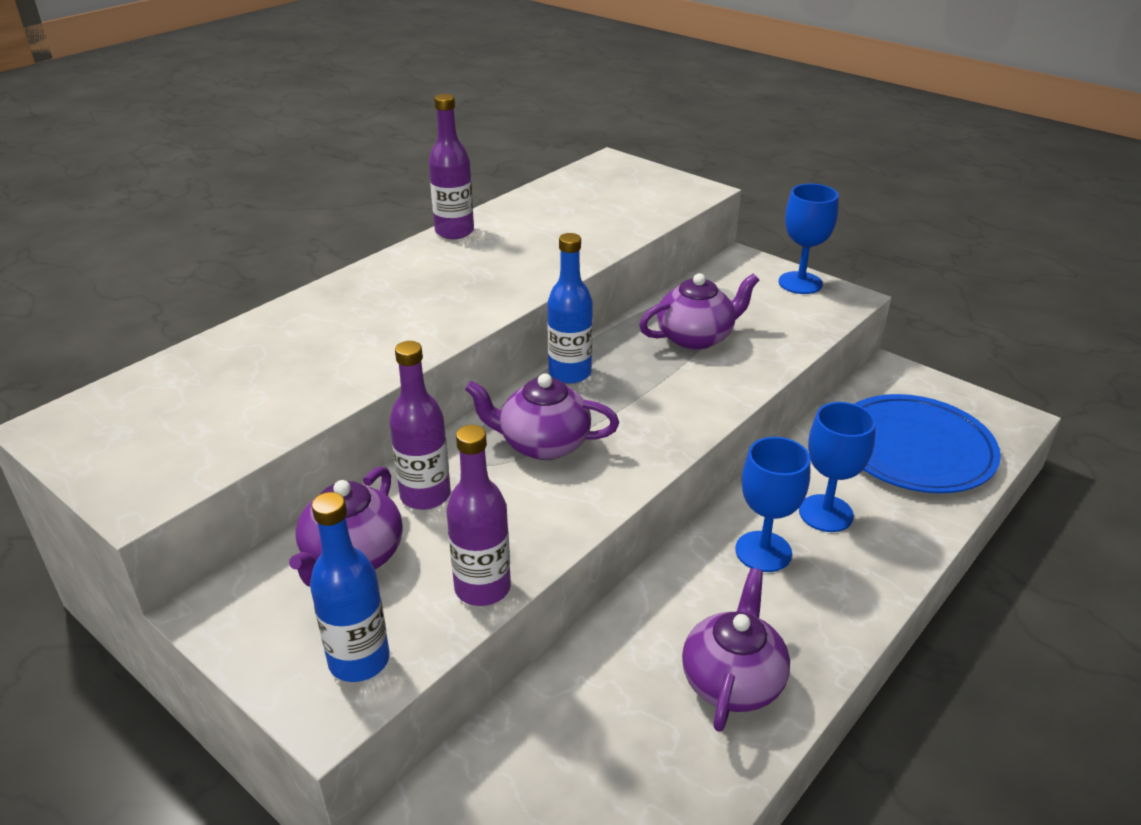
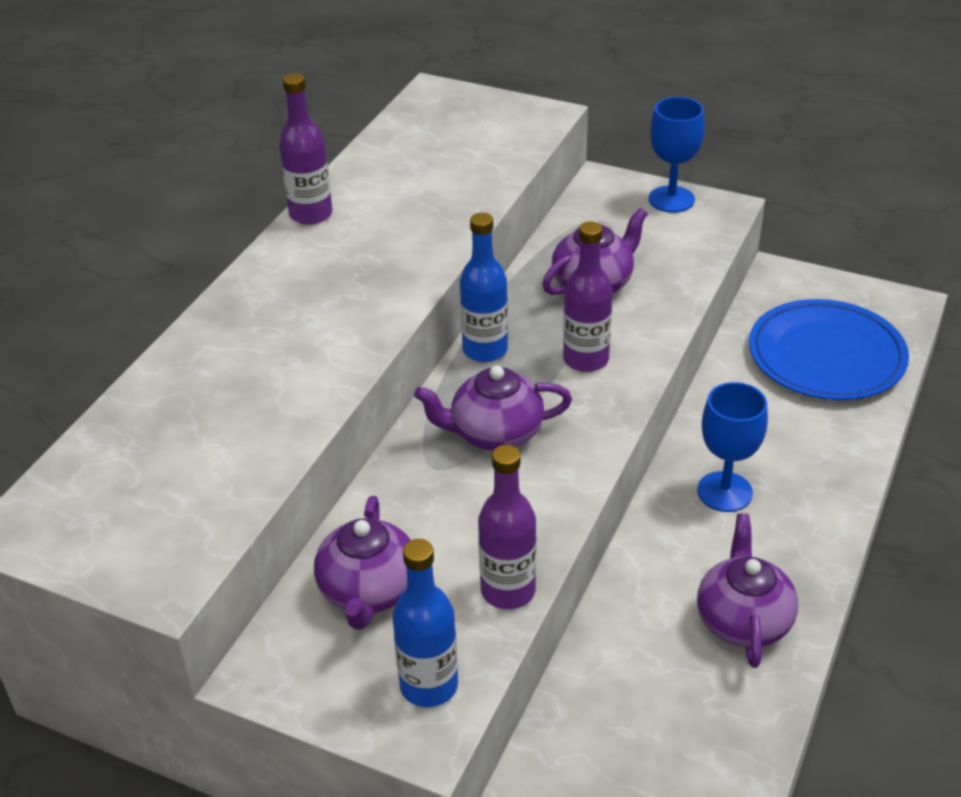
camera: 15 degrees left, 5 degrees up
(425, 495) = (406, 513): purple bottle -> purple bottle (586, 359)
(826, 513) = (767, 440): blue goblet -> none

